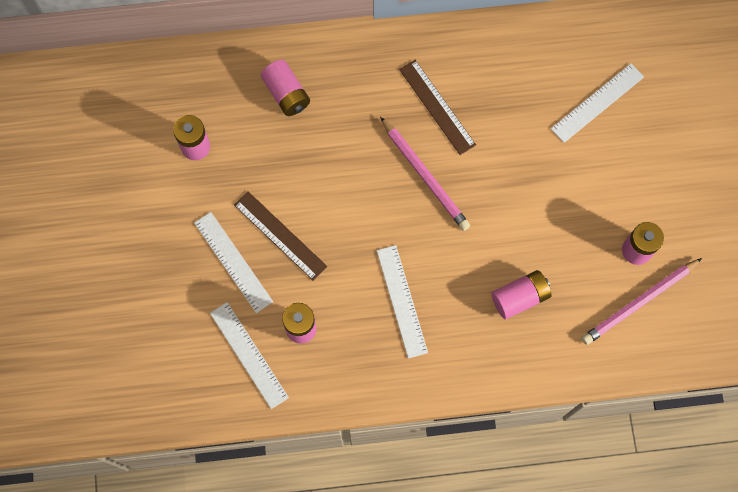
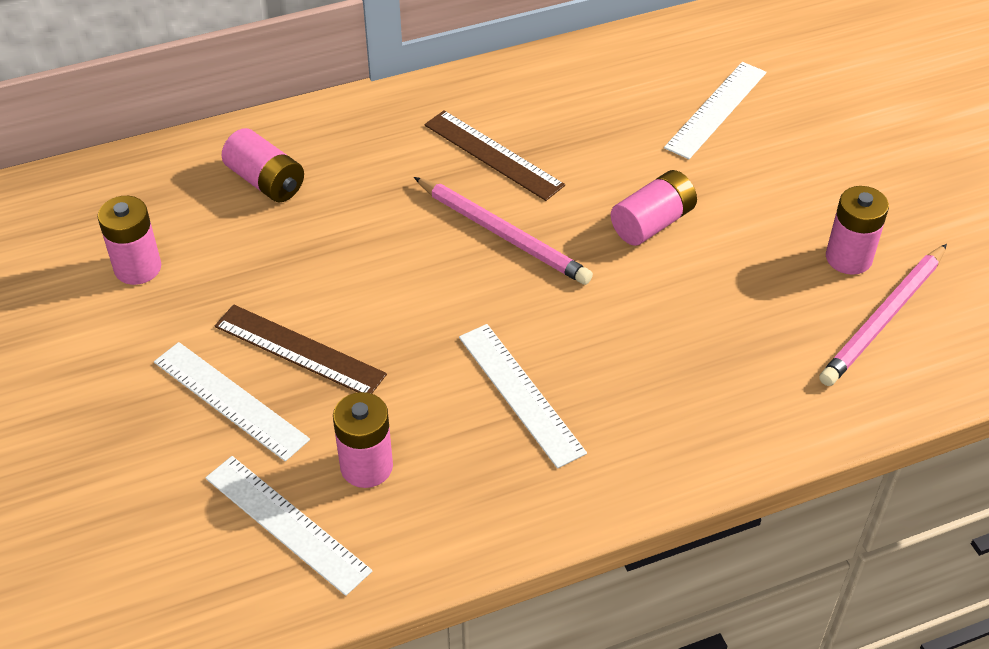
camera: 15 degrees left, 25 degrees down
(519, 297) = (703, 350): pink battery -> pink battery (652, 223)

